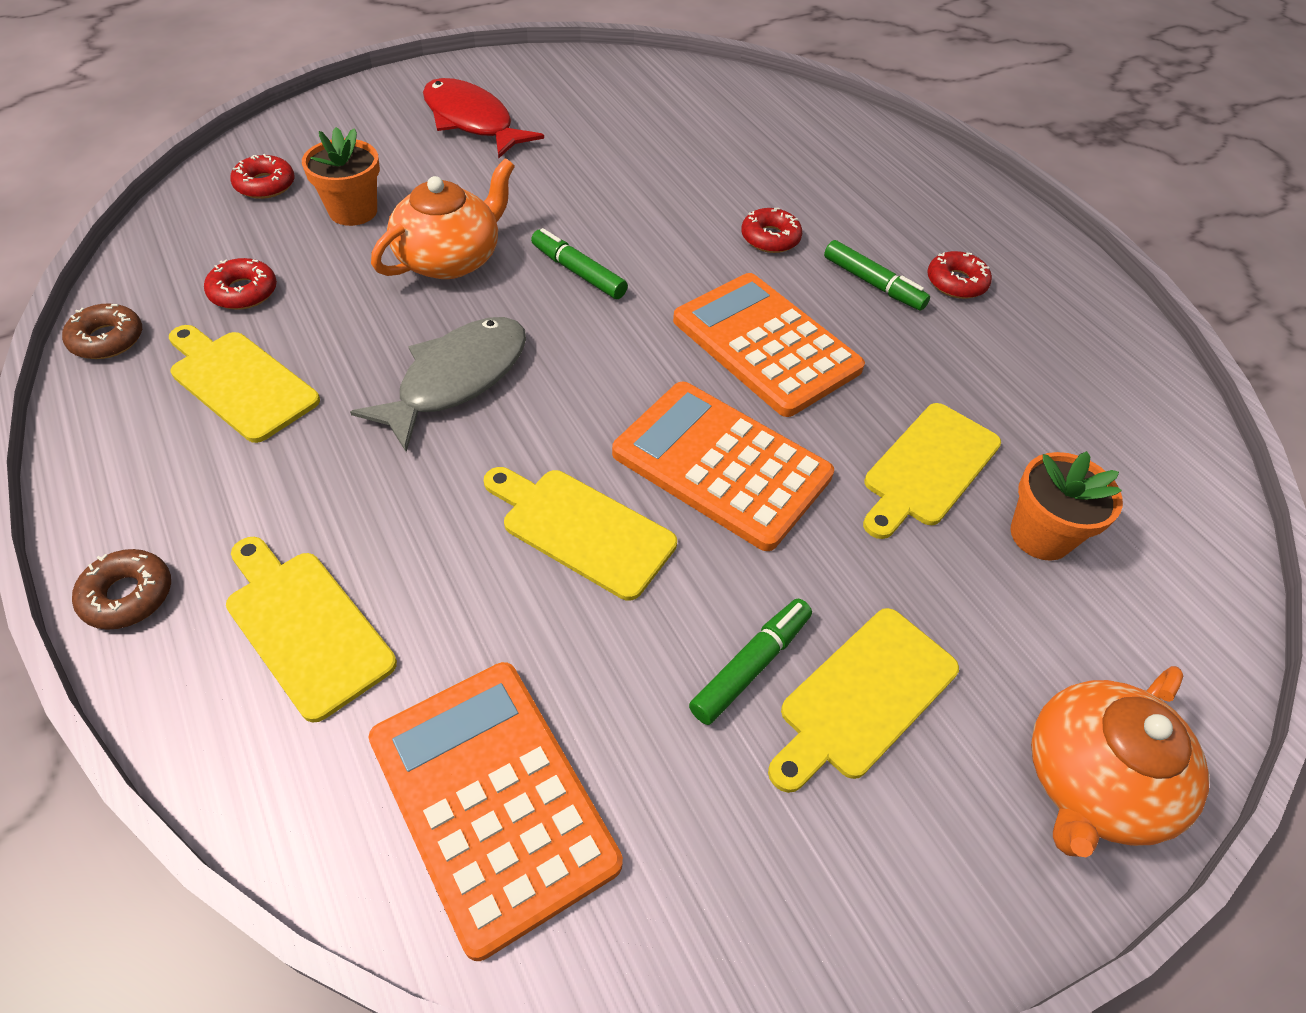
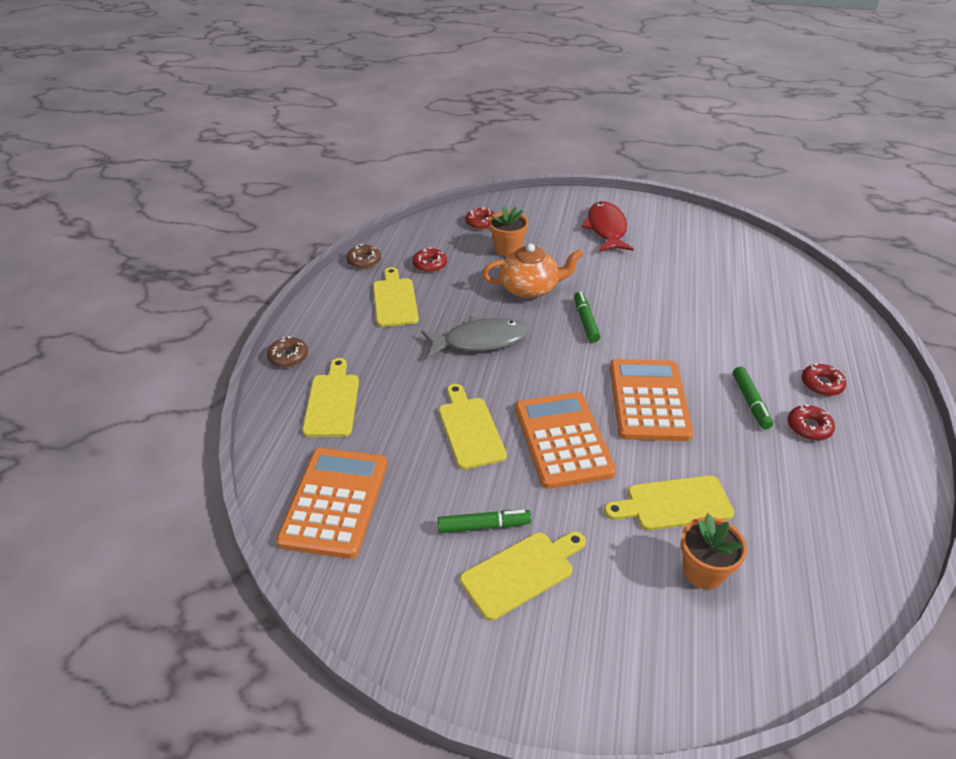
camera: 45 degrees right, 10 degrees down
(770, 238) = (712, 351): red donut -> red donut (821, 384)
(864, 697) = (521, 572): yellow cutting board -> yellow cutting board turned 150 degrees clockwise
(1092, 782) = (594, 685): orange teapot -> none

